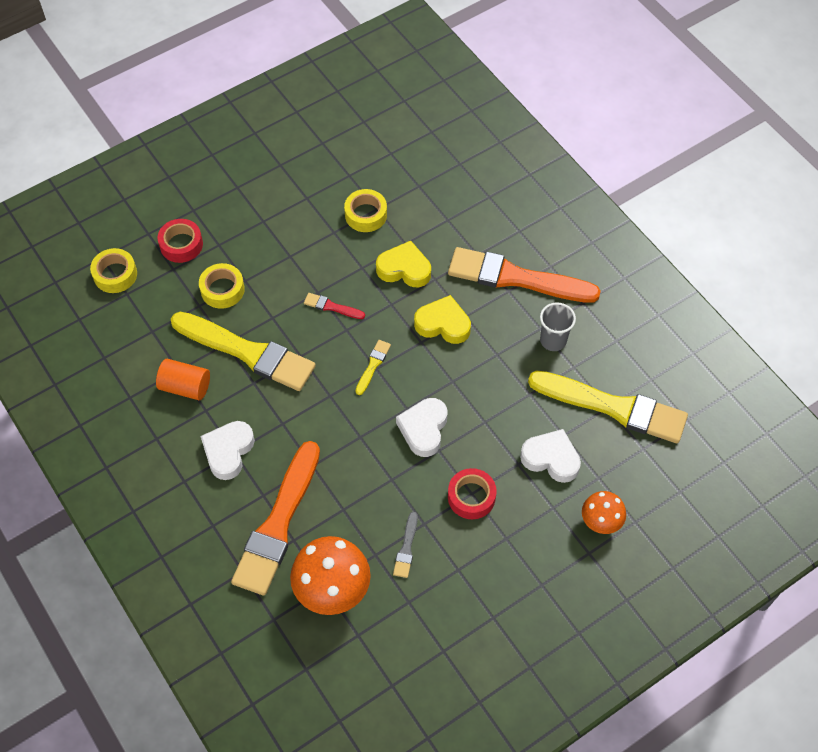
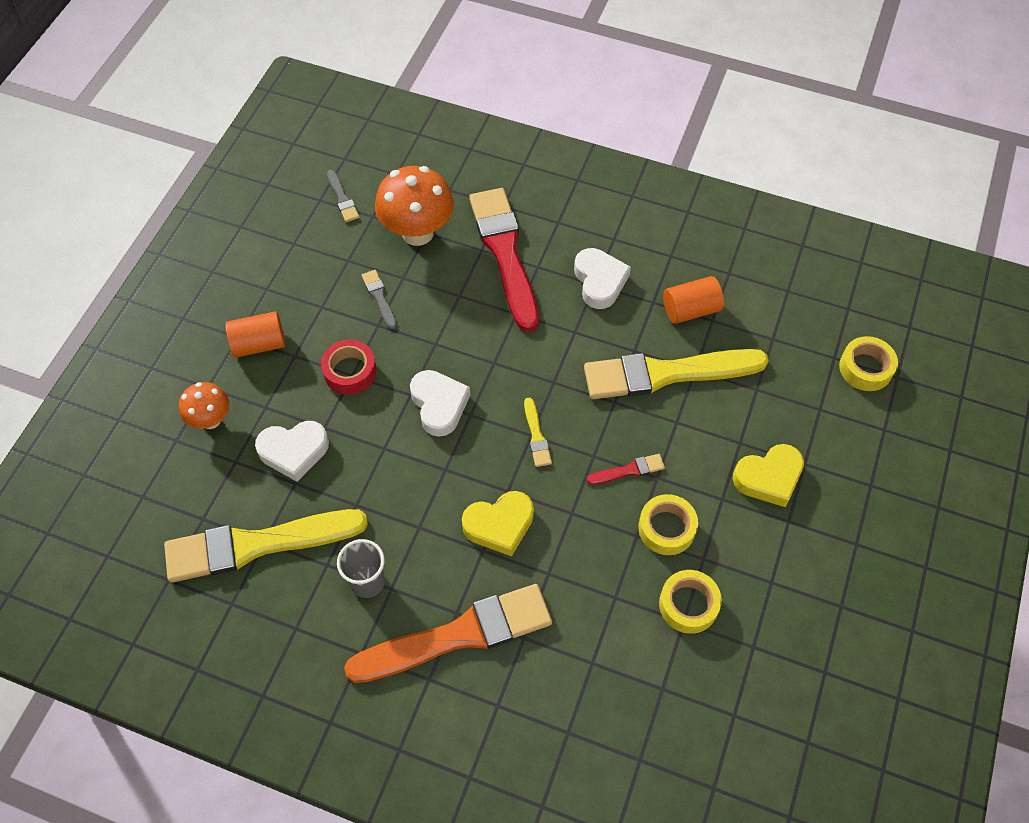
camera: 145 degrees right, 0 degrees up
(181, 244) = (840, 439): red tape -> none
(222, 290) = (751, 419): yellow tape -> yellow tape (666, 528)
(278, 524) = (505, 253): orange brush -> red brush
(371, 672) = (342, 199): none -> grey brush
(404, 269) = (590, 564): yellow heart -> yellow heart (769, 478)
(528, 566) = (259, 344): none -> orange cylinder

